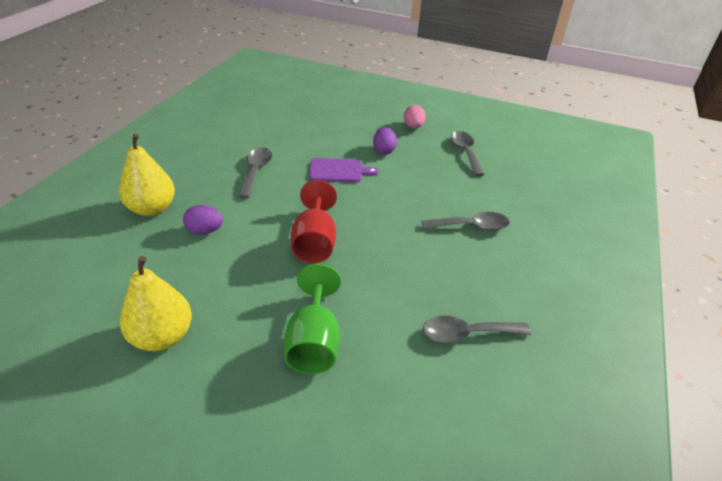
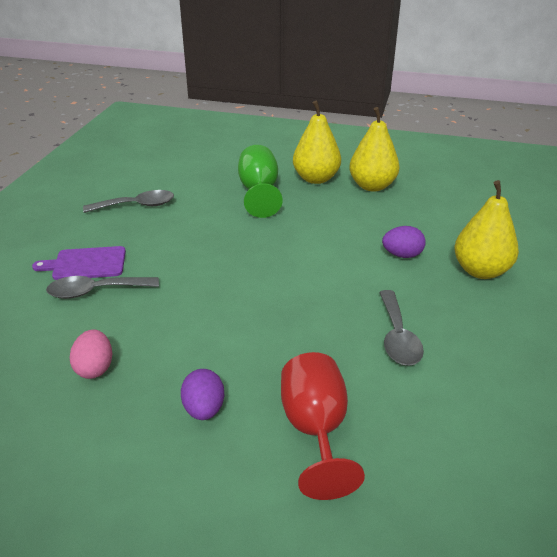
camera: 175 degrees right, 5 degrees down
(228, 364) = (316, 179): none -> yellow pear
(315, 242) = (280, 256): red goblet -> red goblet (315, 430)
(338, 171) = (276, 354): purple cutting board -> purple cutting board (86, 264)
(413, 127) = (136, 496): pink egg -> pink egg (95, 368)
(465, 152) = (47, 427): grey spoon -> none

